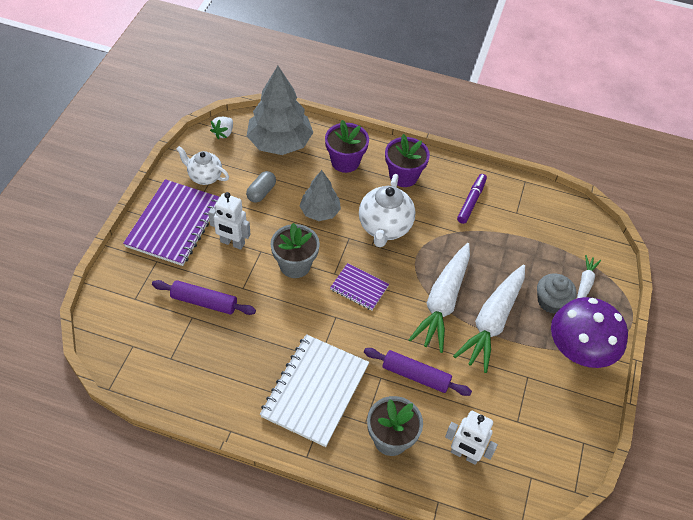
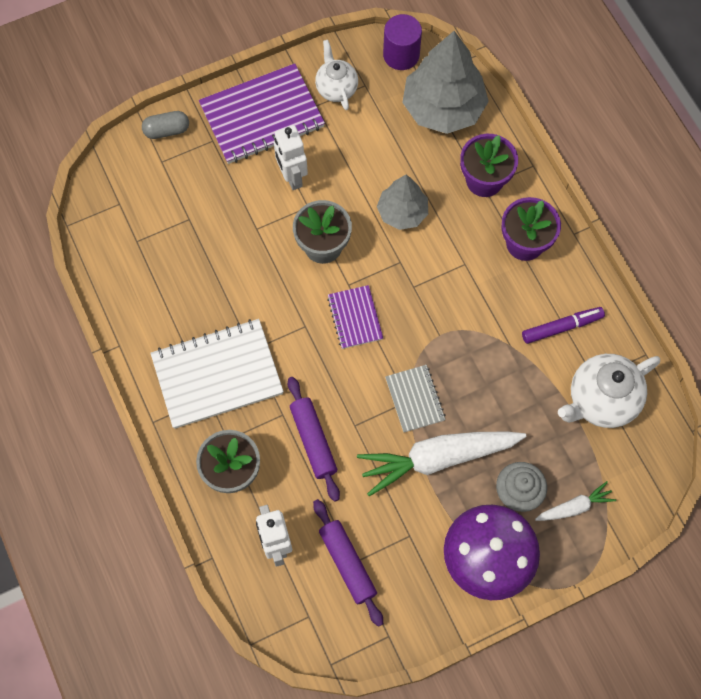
camera: 50 degrees right, 15 degrees up
(204, 302) = (212, 213): purple rolling pin -> purple rolling pin (347, 563)
(223, 133) = (401, 55): white strawberry -> purple cylinder
(261, 192) = (370, 147): grey capsule -> grey capsule (167, 130)
(384, 227) = (444, 280): white teapot -> white teapot (601, 400)
(443, 302) = (415, 399): white carrot -> grey notebook

